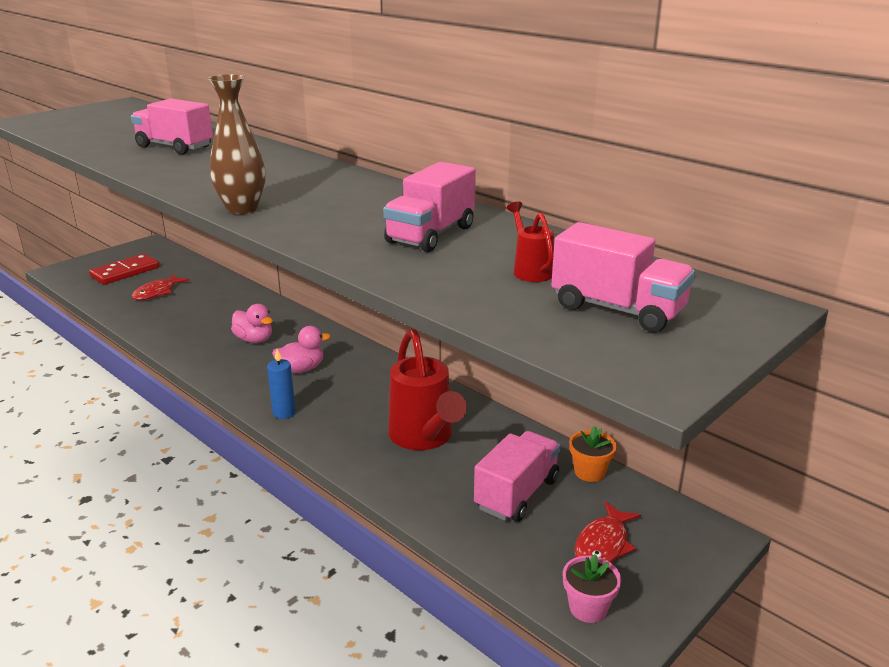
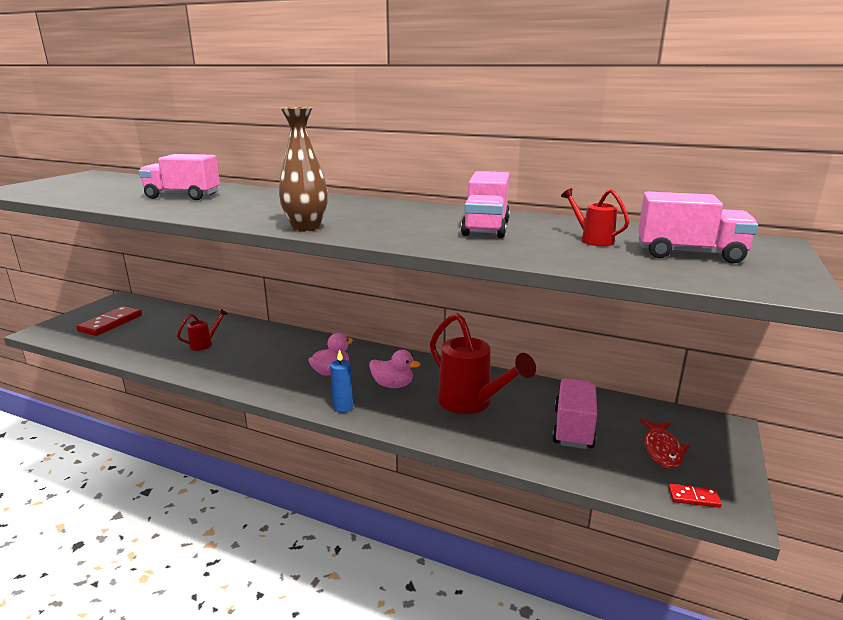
camera: 20 degrees left, 5 degrees down
(157, 292) = (154, 335): red fish -> none
(198, 312) = (205, 344): none -> red watering can
(254, 339) = (272, 357): pink duck -> pink duck (392, 385)
(588, 608) = (693, 497): pink flower pot -> red domino
(589, 472) = (608, 402): orange flower pot -> none

